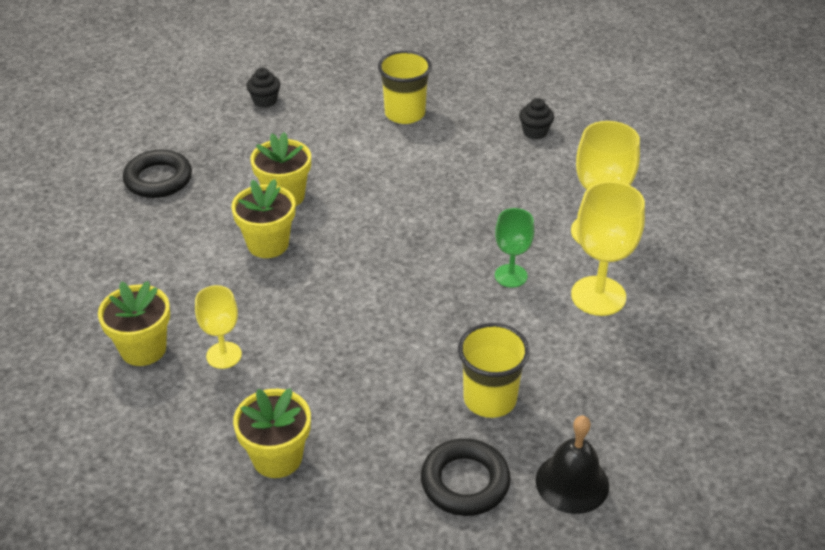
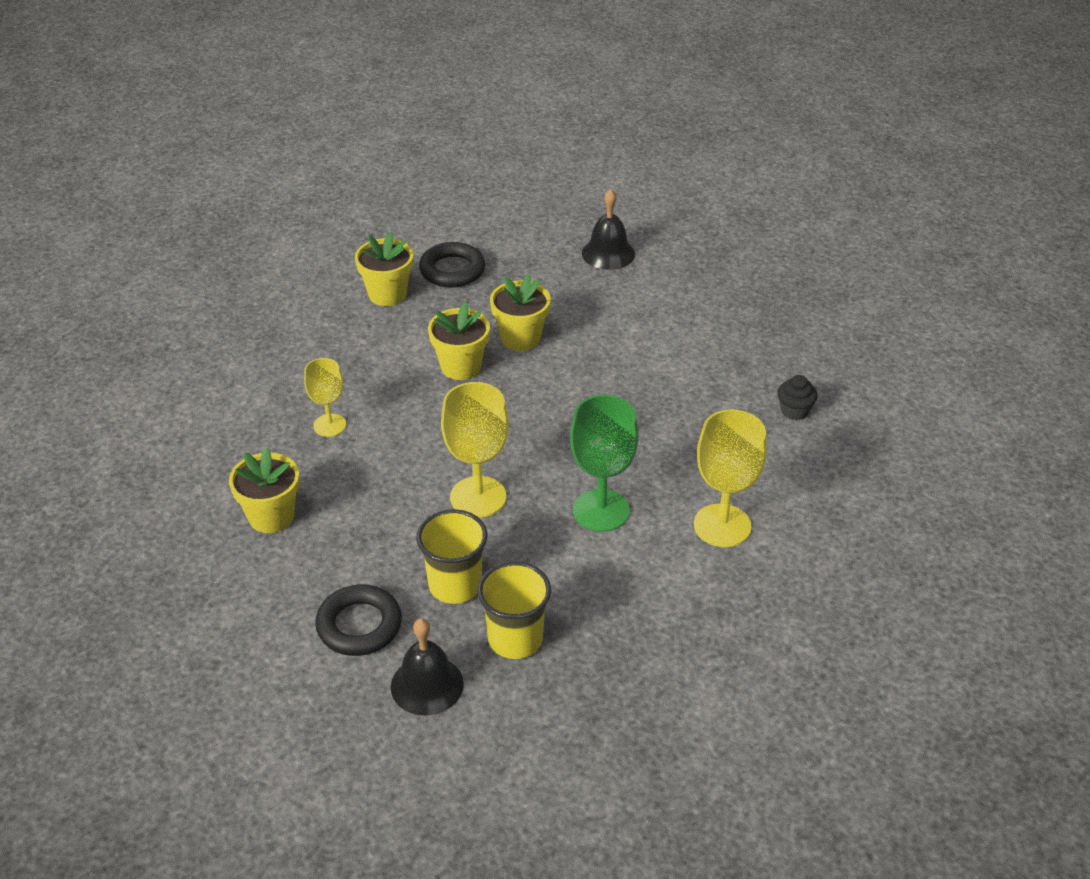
camera: 45 degrees right, 0 degrees up
(143, 349) = (289, 386): yellow flower pot -> yellow flower pot (387, 294)
(265, 101) = (608, 253): black cupcake -> black bell
(405, 114) = (704, 328): yellow cup -> yellow cup (515, 639)
(511, 276) = (601, 510): green goblet -> green goblet, size x1.64
(598, 296) = (647, 574): yellow goblet -> yellow goblet (478, 497)

